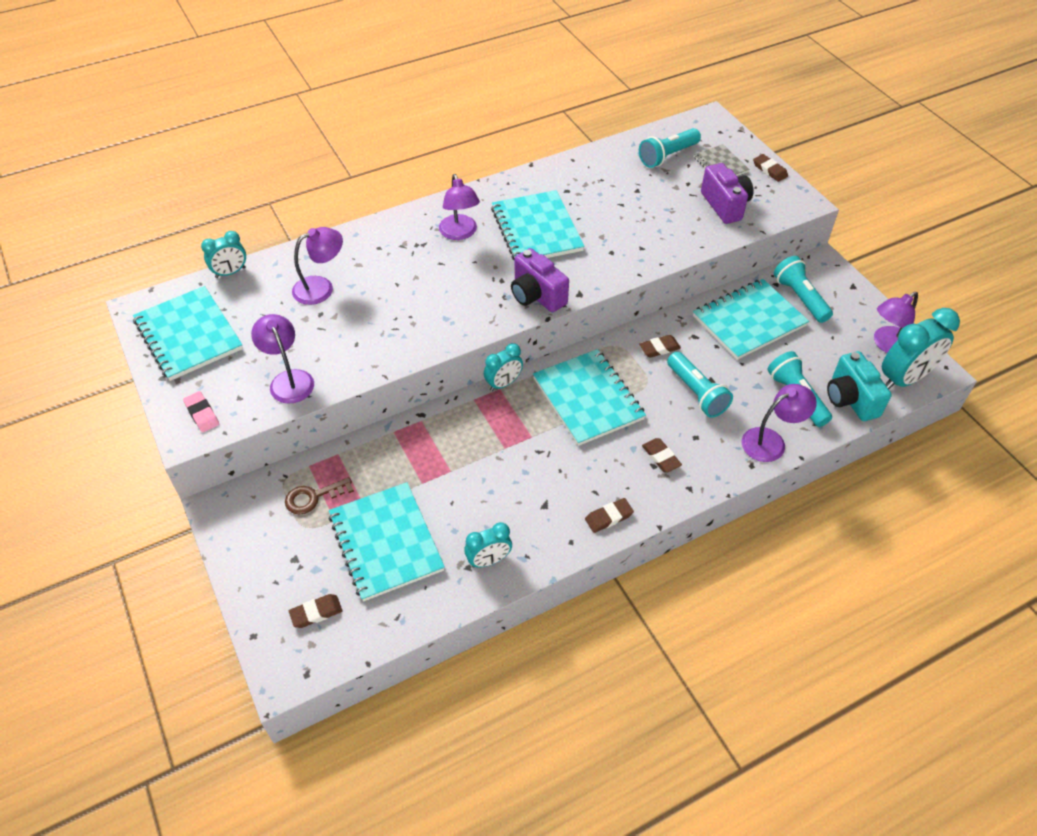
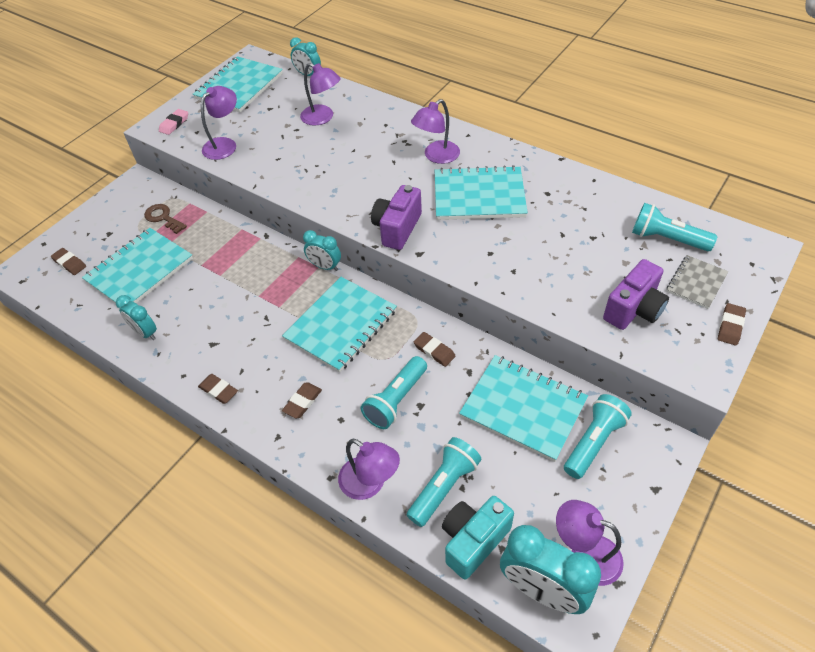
camera: 65 degrees right, 0 degrees up
(536, 229) = (479, 196): turquoise notebook -> turquoise notebook turned 45 degrees clockwise

